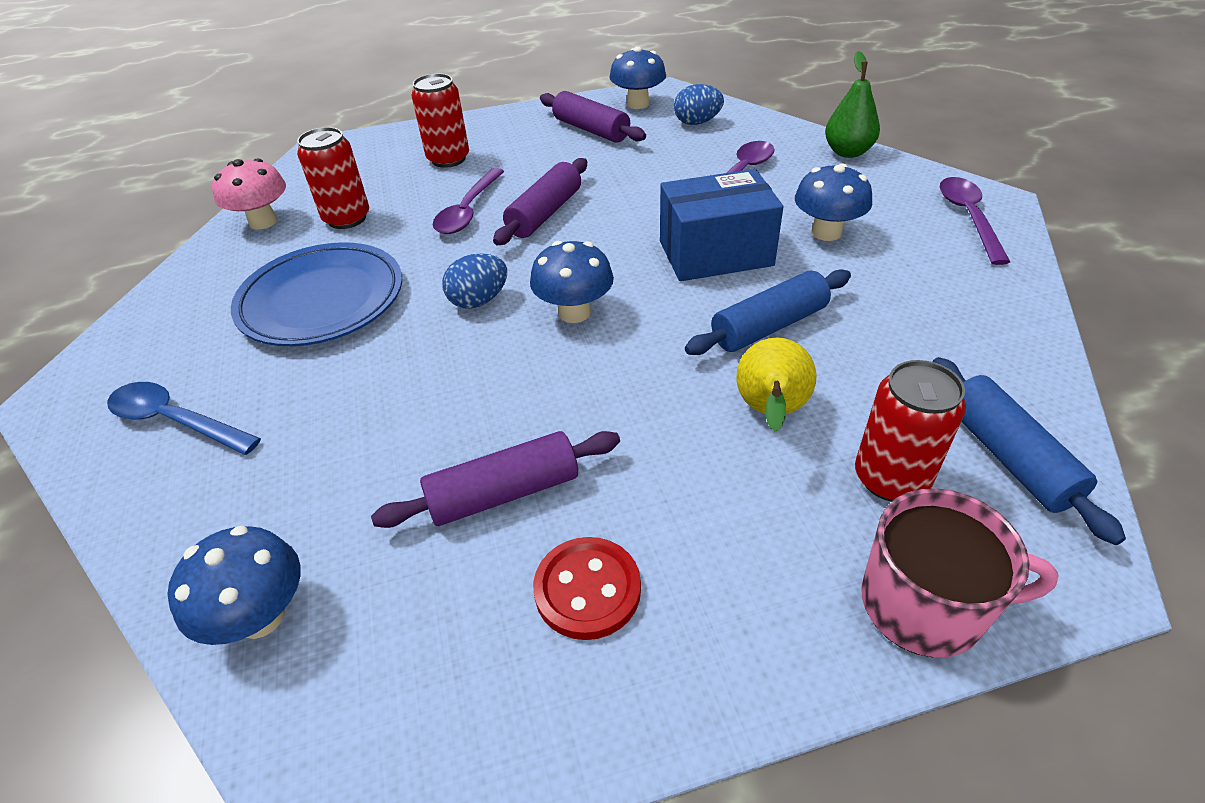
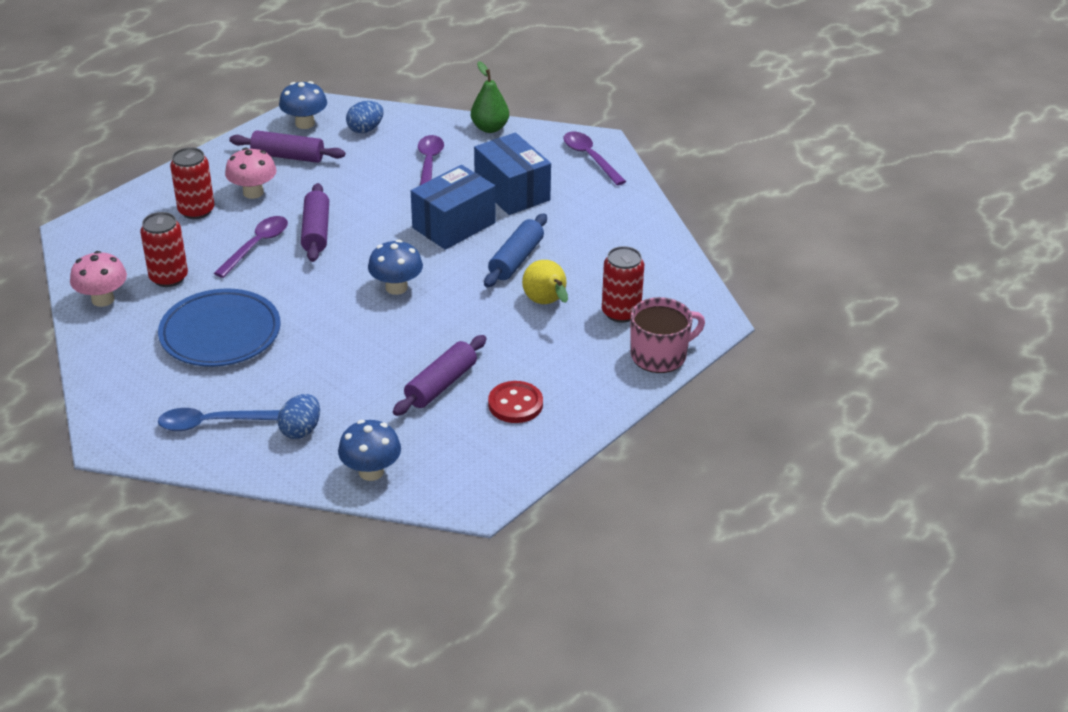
camera: 35 degrees left, 5 degrees down
(468, 211) = (257, 245): purple spoon -> purple spoon turned 135 degrees counterclockwise
(479, 300) = (328, 300): blue egg -> blue egg (301, 430)
(521, 156) = (253, 192): none -> pink mushroom
(826, 232) = (512, 192): blue mushroom -> blue box
(1008, 457) = (668, 285): blue rolling pin -> none

